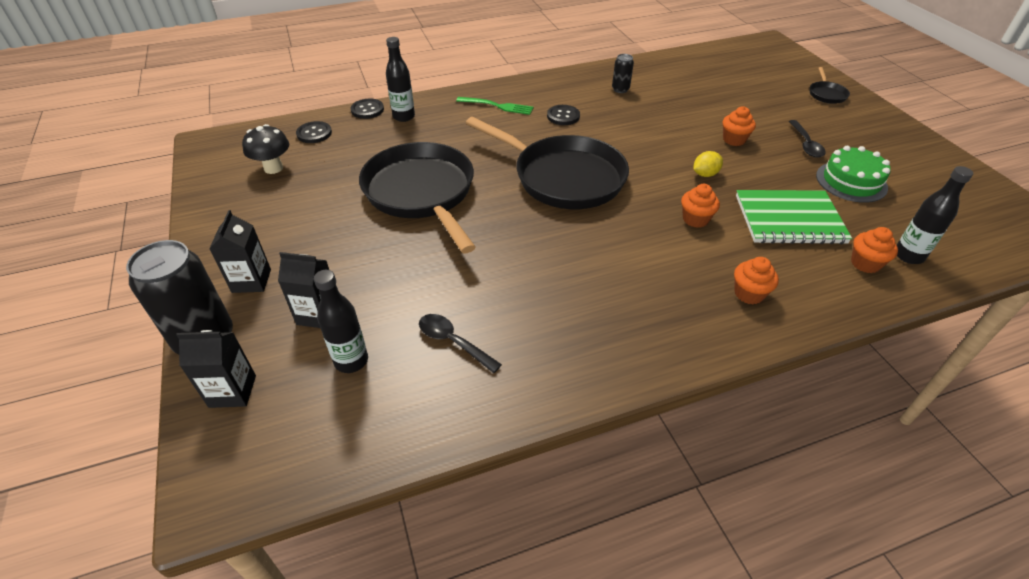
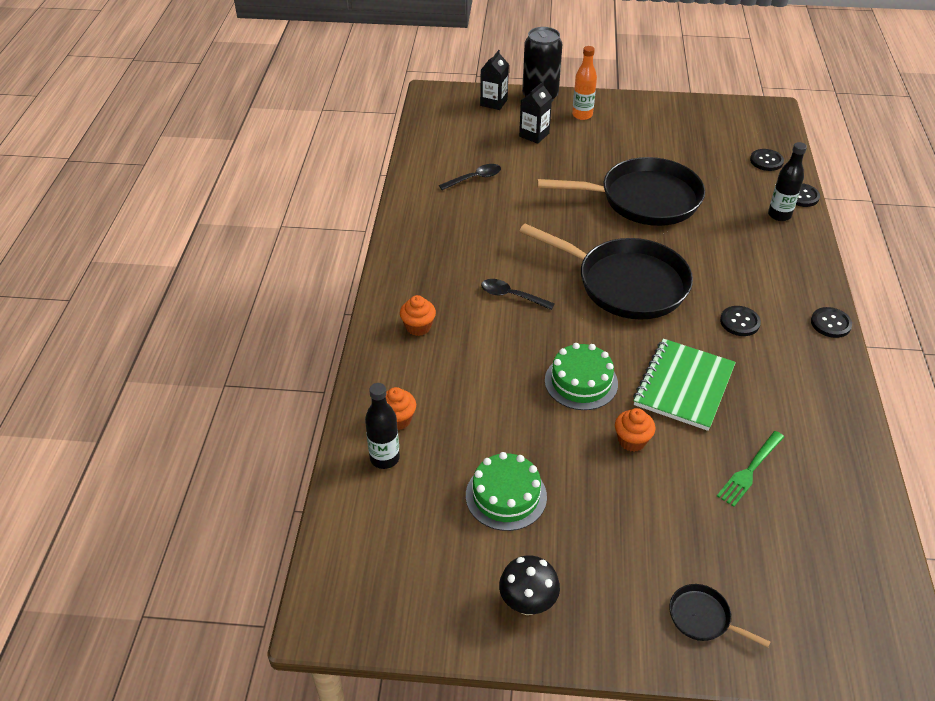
camera: 115 degrees right, 0 degrees up
(251, 281) = (582, 115): black carton -> orange bottle
(273, 168) = (717, 136): black mushroom -> black mushroom (527, 603)
(351, 361) = (487, 141): black bottle -> none
(497, 106) = (780, 281): green fork -> green fork (750, 470)
(531, 82) = (830, 323): none -> black button
(563, 177) = (626, 283): black pan -> black pan turned 120 degrees counterclockwise
(620, 89) = (788, 394): black can -> none
(695, 219) = (519, 341): orange cupcake -> none
(705, 174) = (581, 382): yellow lemon -> green cake
(789, 219) = (481, 404): green notebook -> green notebook (683, 386)
(806, 144) = (592, 503): black spoon -> black spoon (511, 296)

